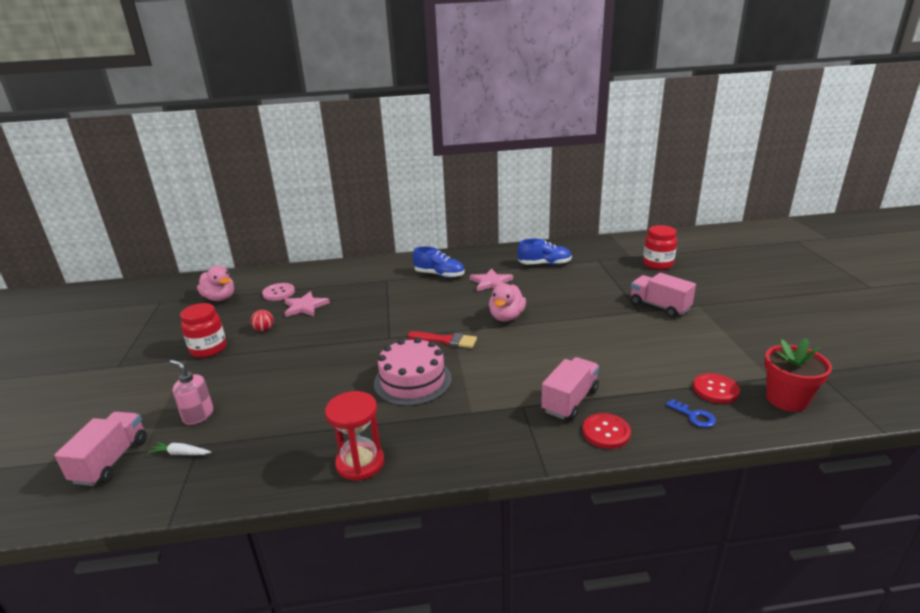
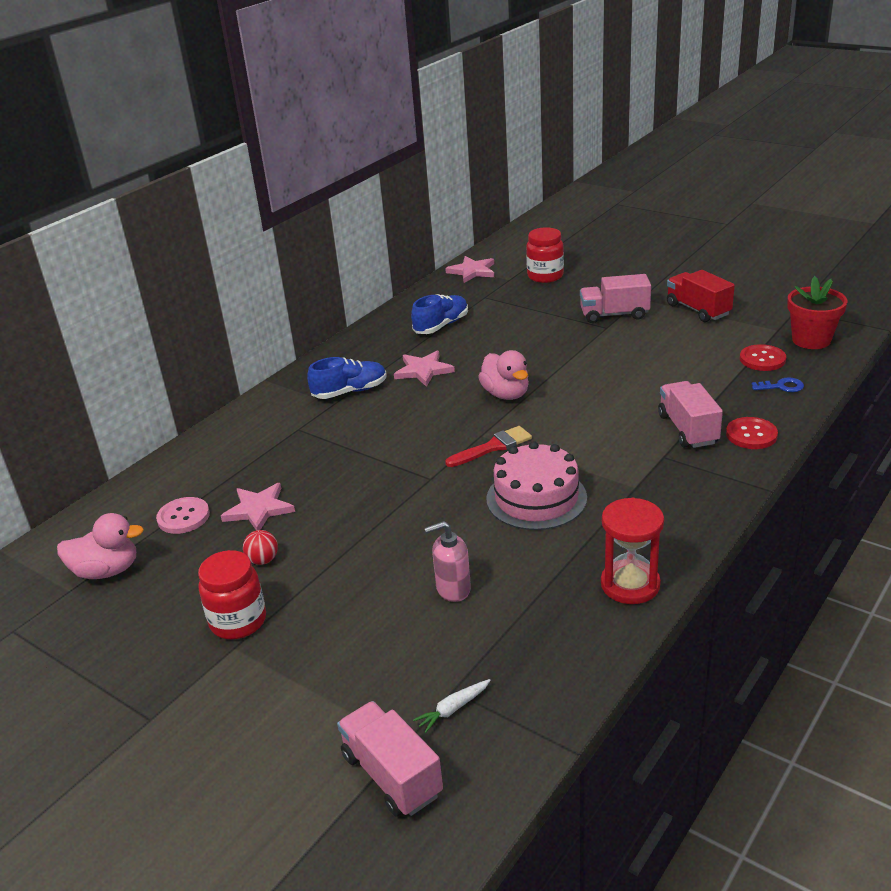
camera: 45 degrees left, 5 degrees up
(198, 415) = (390, 674): pink soap dispenser -> pink soap dispenser (453, 589)
(618, 243) = (472, 271): none -> pink star
(728, 332) = (698, 310): none -> red truck

